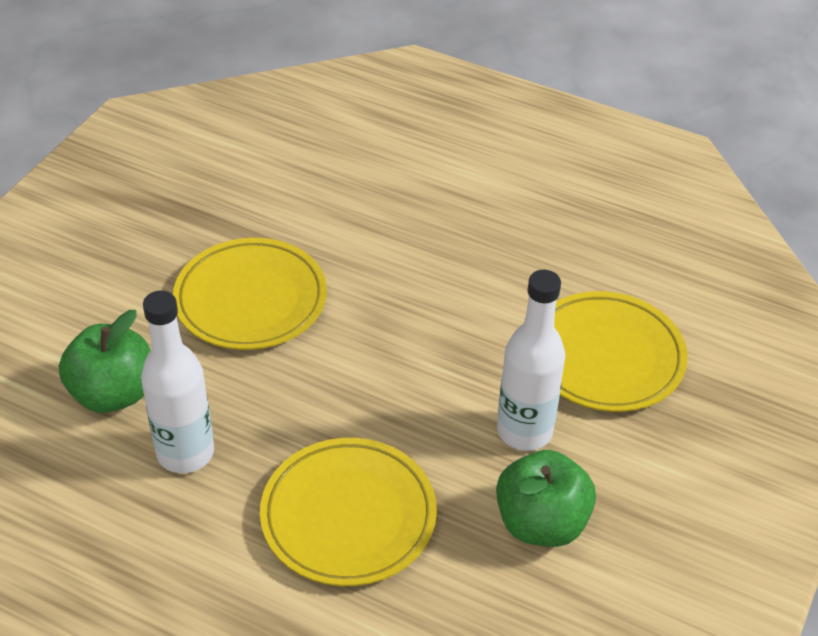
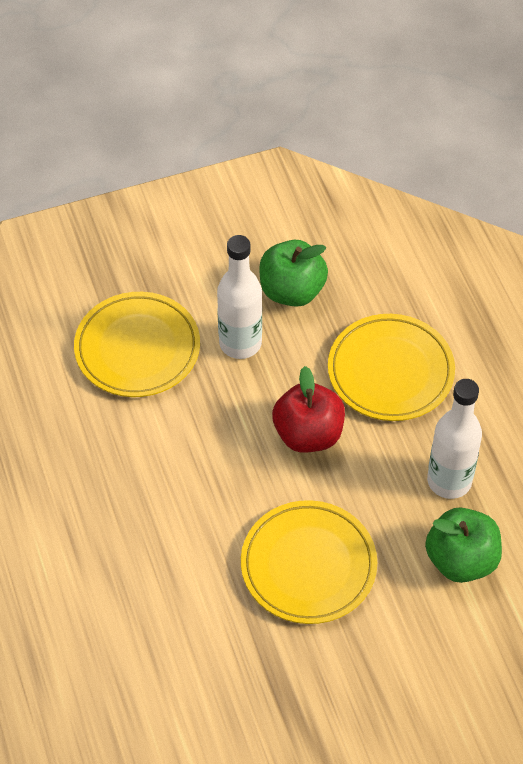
camera: 135 degrees left, 10 degrees up
(365, 398) = (308, 434): none -> red apple

